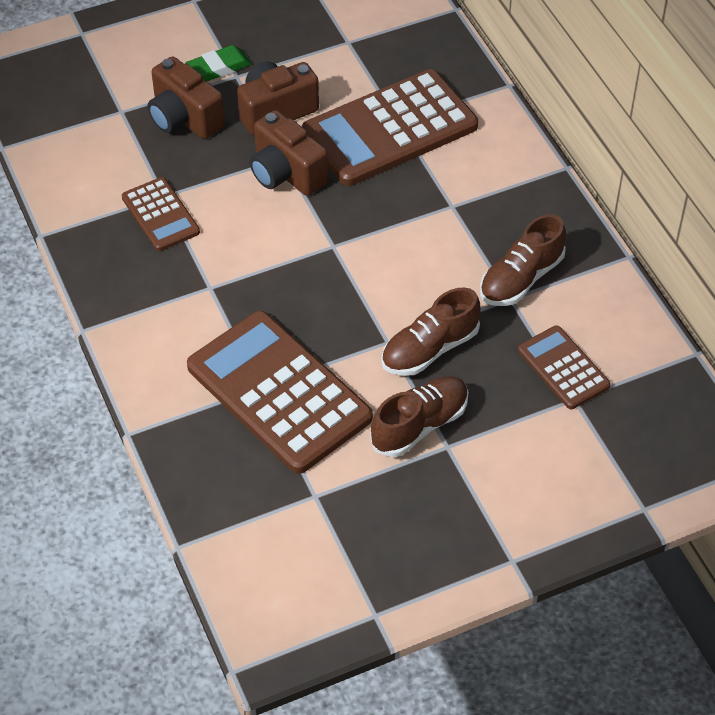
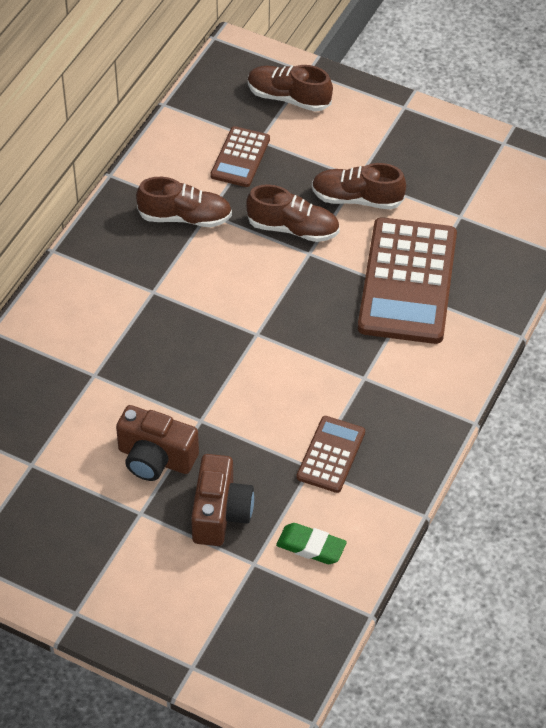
camera: 130 degrees left, 0 degrees up
(218, 68) = (142, 532): green eraser -> green eraser (311, 547)
(286, 173) = (214, 407): brown camera -> none
(390, 129) = (108, 374): brown calculator -> none
(616, 464) = (288, 98): none -> brown shoe

